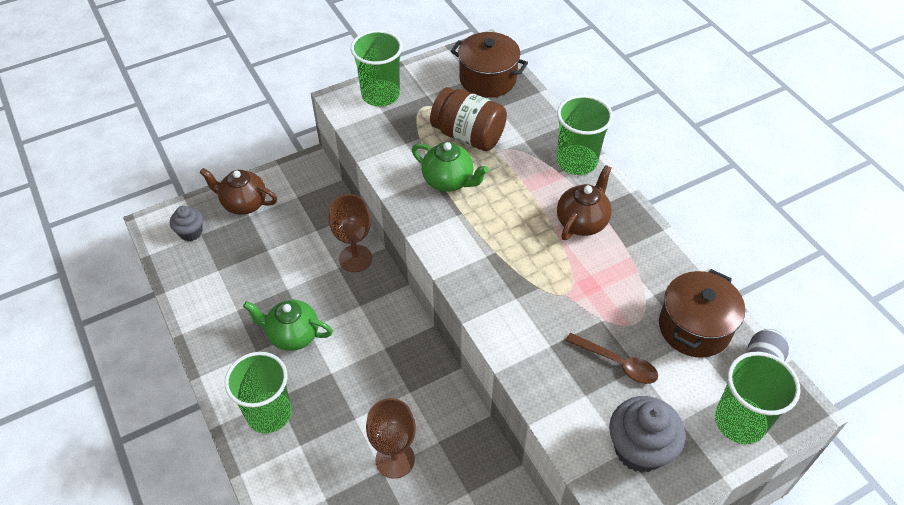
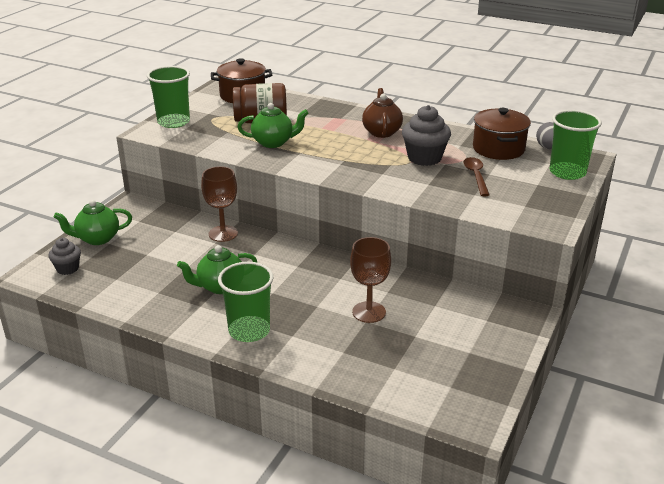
camera: 35 degrees left, 20 degrees down
(244, 204) = (97, 239): brown teapot -> green teapot
(576, 161) = (346, 111): green cup -> none
(617, 363) = (476, 176): brown spoon -> brown spoon turned 90 degrees counterclockwise
(639, 449) = (531, 202): grey cupcake -> grey cupcake (424, 158)

